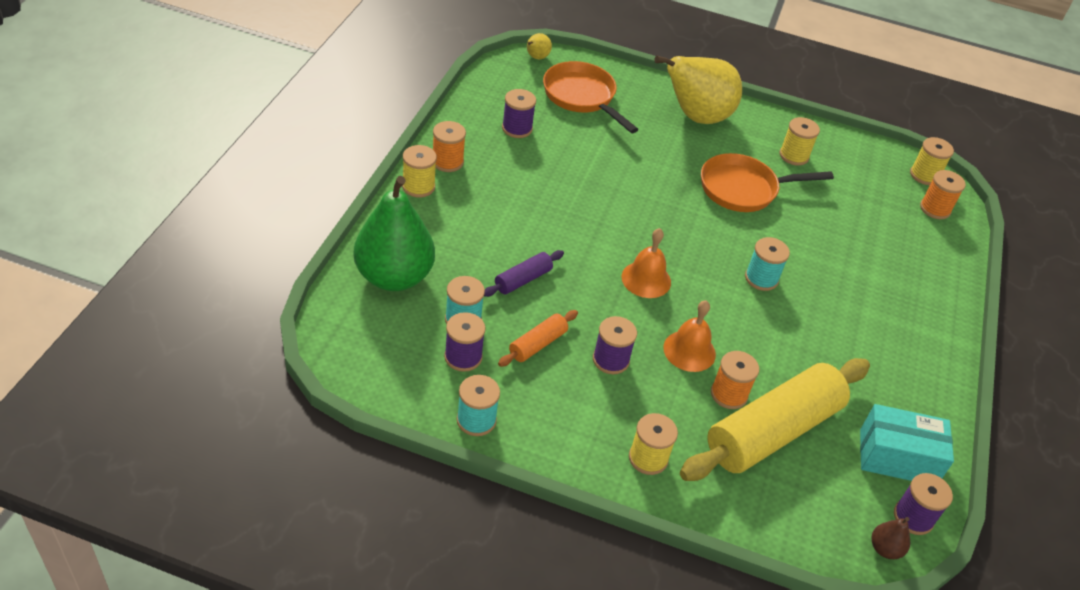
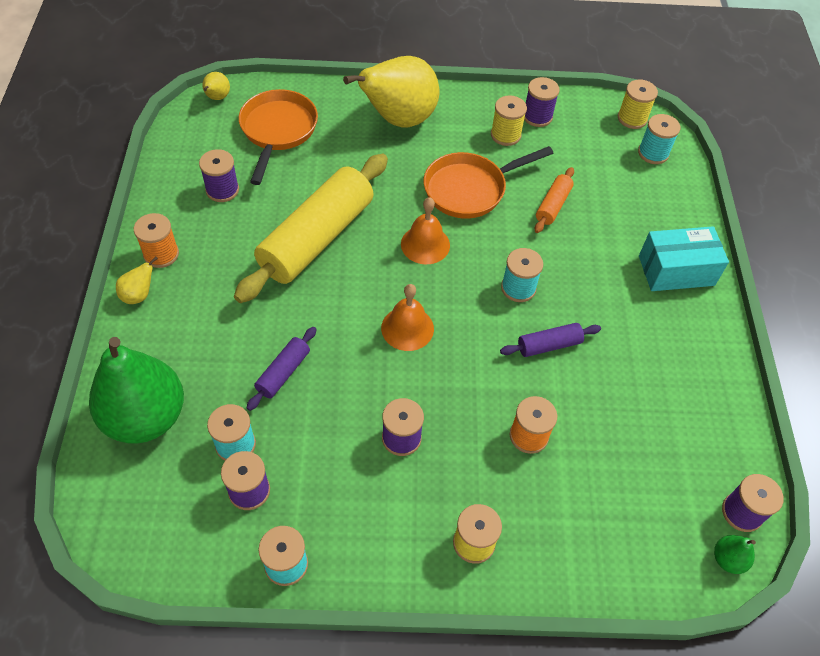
camera: 15 degrees left, 10 degrees up
(418, 186) = (139, 295): yellow spool -> yellow pear
(537, 344) = (322, 446): orange rolling pin -> orange rolling pin (553, 205)
(582, 97) = (278, 131): orange pan -> orange pan turned 60 degrees clockwise
(689, 351) = (475, 398): orange bell -> orange bell (425, 244)
(773, 431) = (583, 464): yellow rolling pin -> yellow rolling pin (317, 238)
(774, 331) = (549, 345): none -> purple rolling pin
(830, 149) = (537, 116): none -> purple spool
(885, 549) = (728, 559): brown pear -> green pear
(897, 457) = (706, 449): turquoise box -> turquoise box (676, 271)
(935, 209) = (653, 153): orange spool -> turquoise spool

